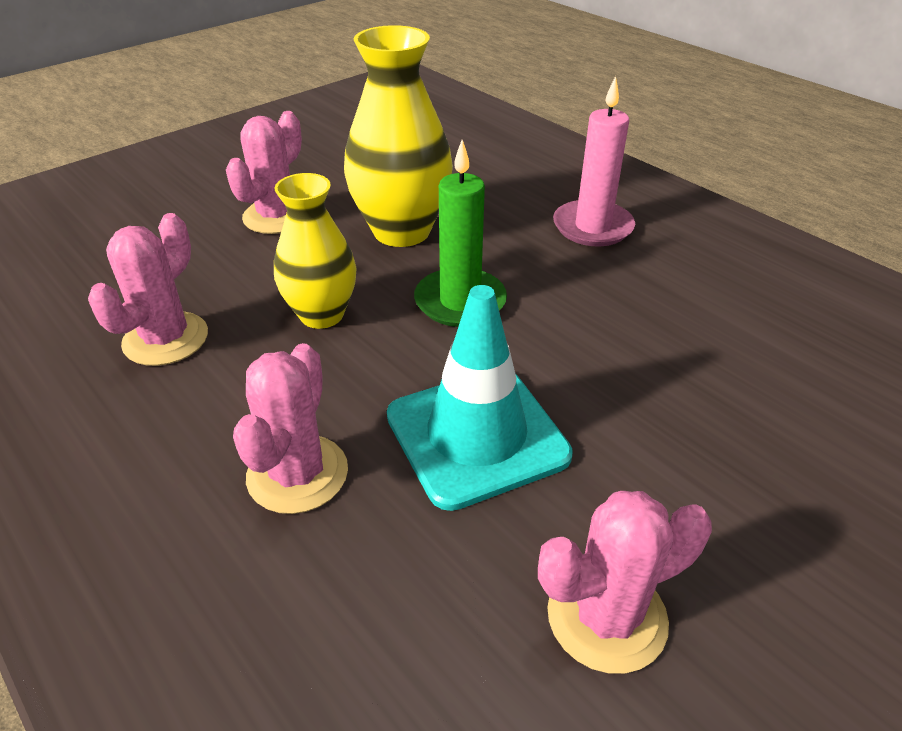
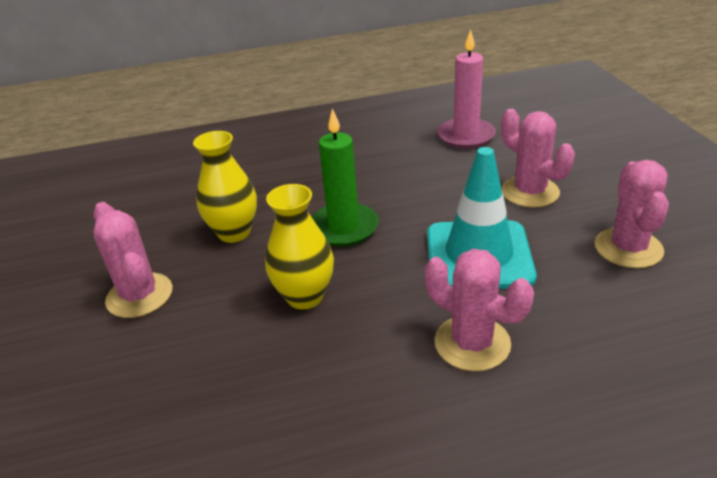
camera: 60 degrees left, 5 degrees down
(166, 339) = (262, 397): pink cactus -> pink cactus (530, 192)
(401, 231) = (234, 233): yellow vase -> yellow vase, size x0.66
(592, 227) = (311, 154): pink candle -> pink candle (466, 136)

